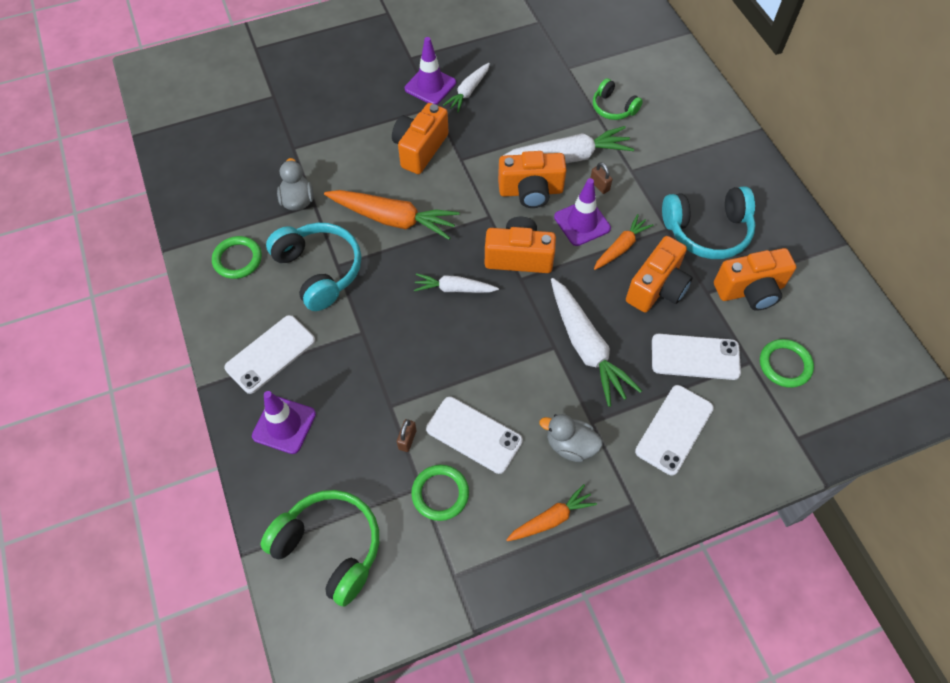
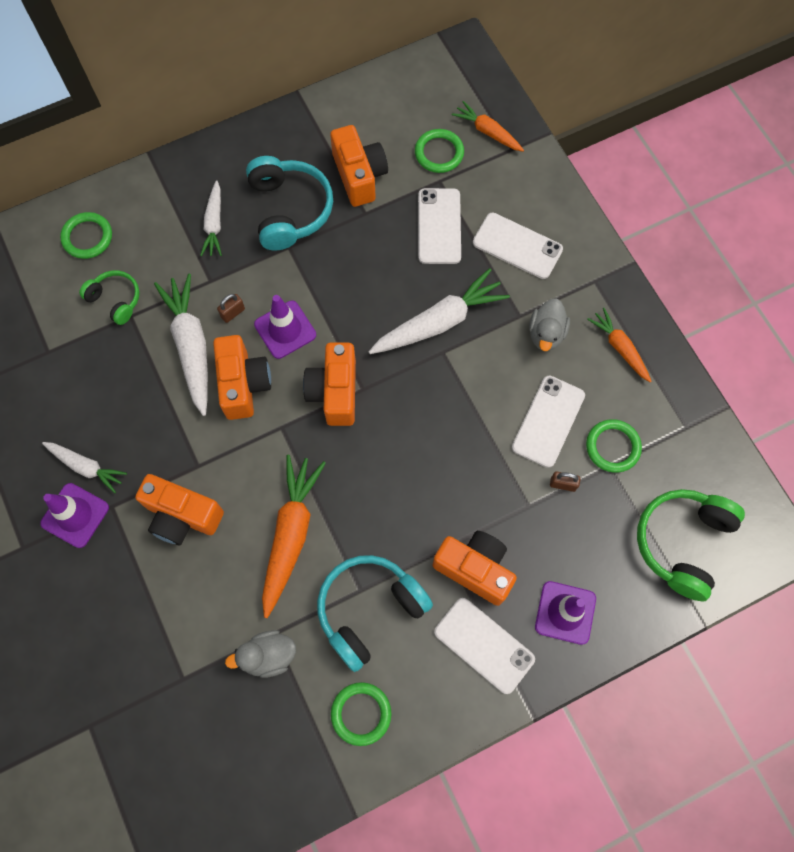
camera: 95 degrees left, 10 degrees up
(454, 289) = (381, 456): white carrot -> white carrot (214, 224)
(613, 108) = (115, 300): green headphones -> green headphones turned 90 degrees counterclockwise
(621, 247) = (315, 291): orange carrot -> orange carrot (487, 132)
(657, 288) = (363, 258): orange camera -> orange camera (475, 569)
(672, 89) = (87, 237): none -> green ring

